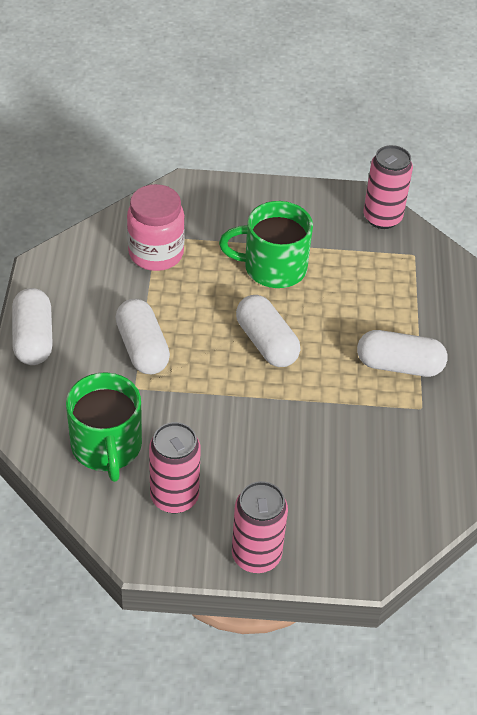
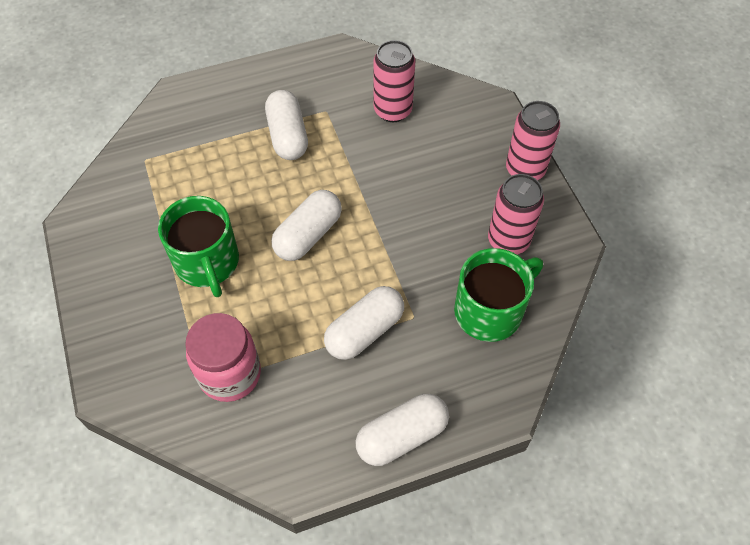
camera: 110 degrees left, 10 degrees up
(382, 218) = (100, 197): pink can -> pink can (392, 110)

